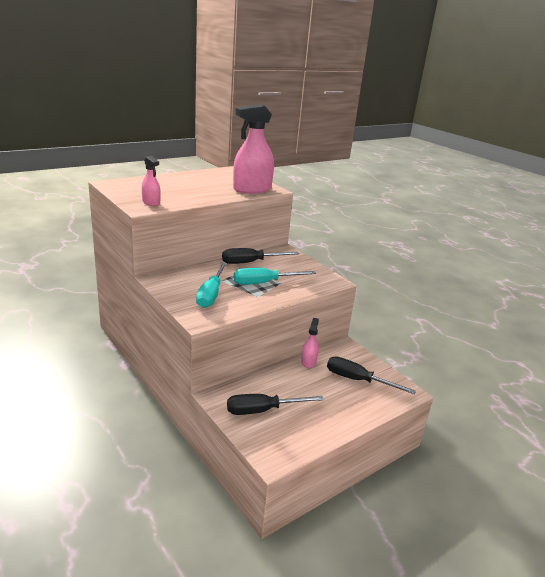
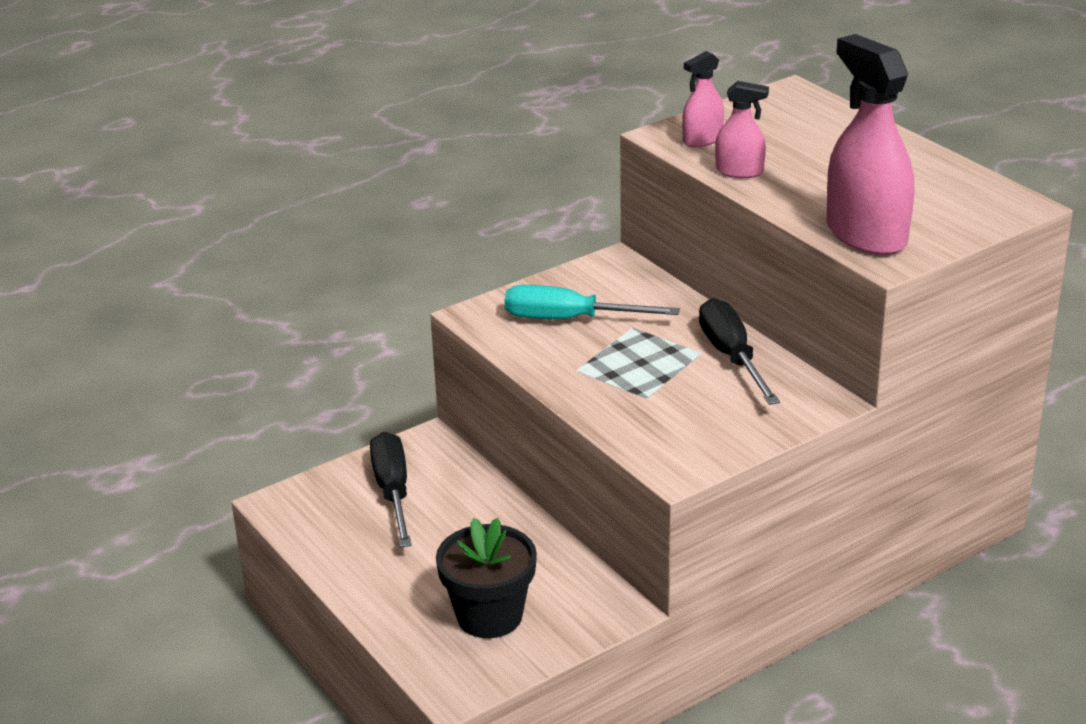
camera: 95 degrees right, 5 degrees up
(264, 283) = (636, 376): turquoise screwdriver -> none
(308, 362) = (546, 549): pink spray bottle -> pink spray bottle (739, 171)
(358, 380) = (489, 616): black screwdriver -> black flower pot

